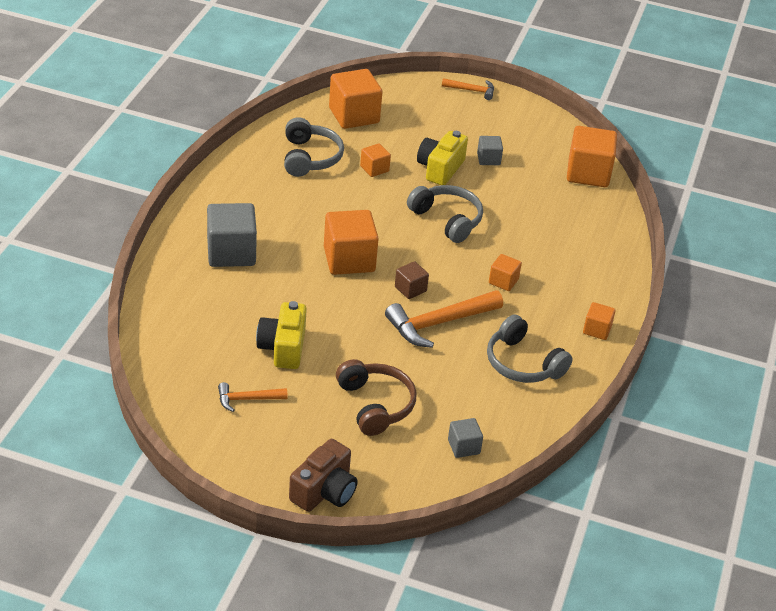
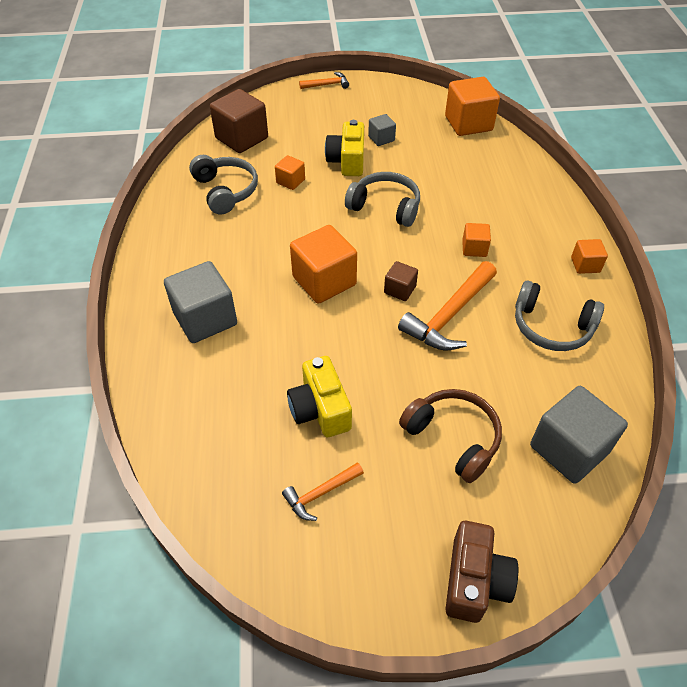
camera: 20 degrees left, 10 degrees up
(354, 115) = (242, 138): orange cube -> brown cube
(463, 447) = (569, 449): grey cube -> grey cube, size x1.94

